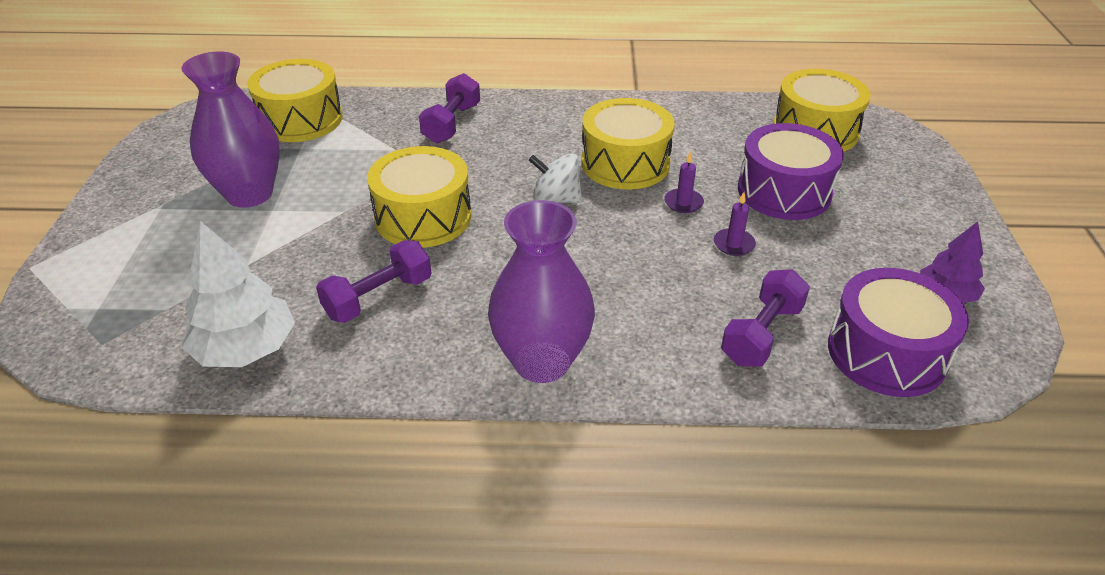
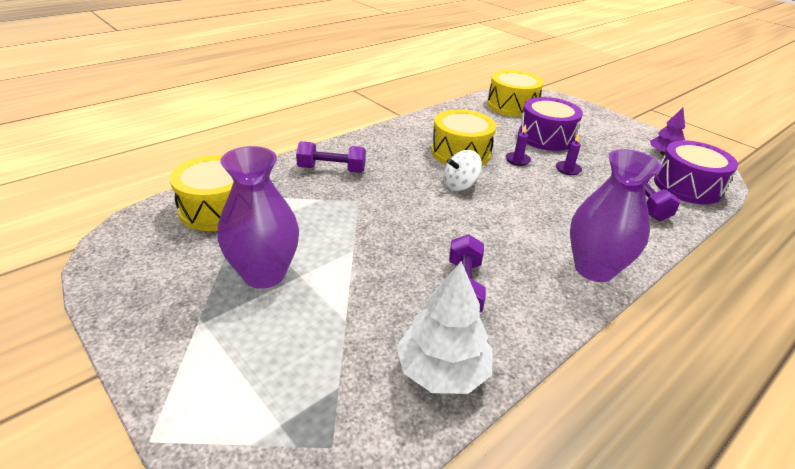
camera: 45 degrees left, 5 degrees down
(423, 217) = (408, 229): yellow drum -> none
(452, 124) = (331, 169): purple dumbbell -> purple dumbbell turned 60 degrees counterclockwise

